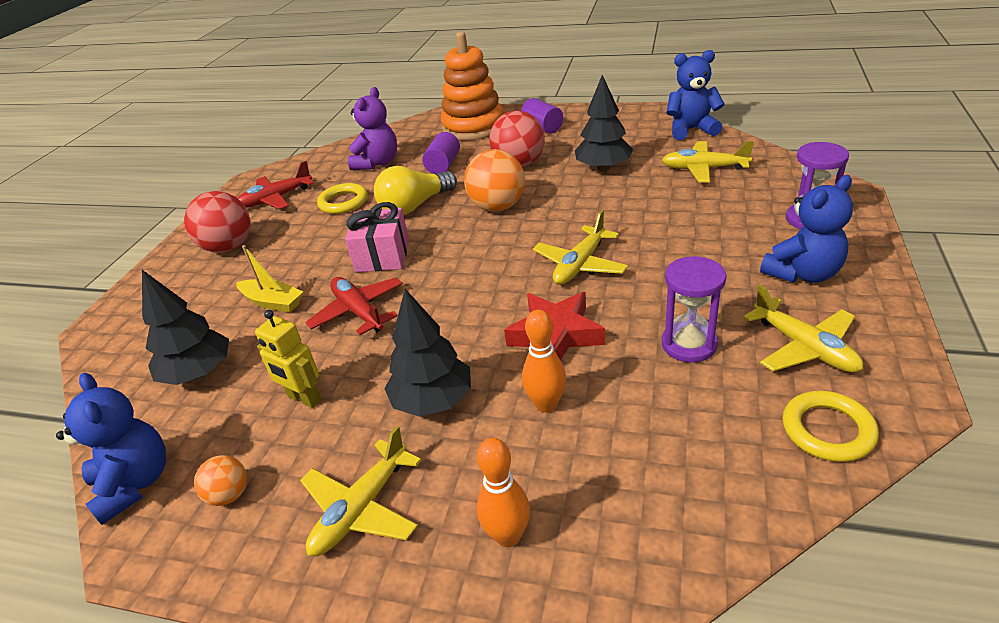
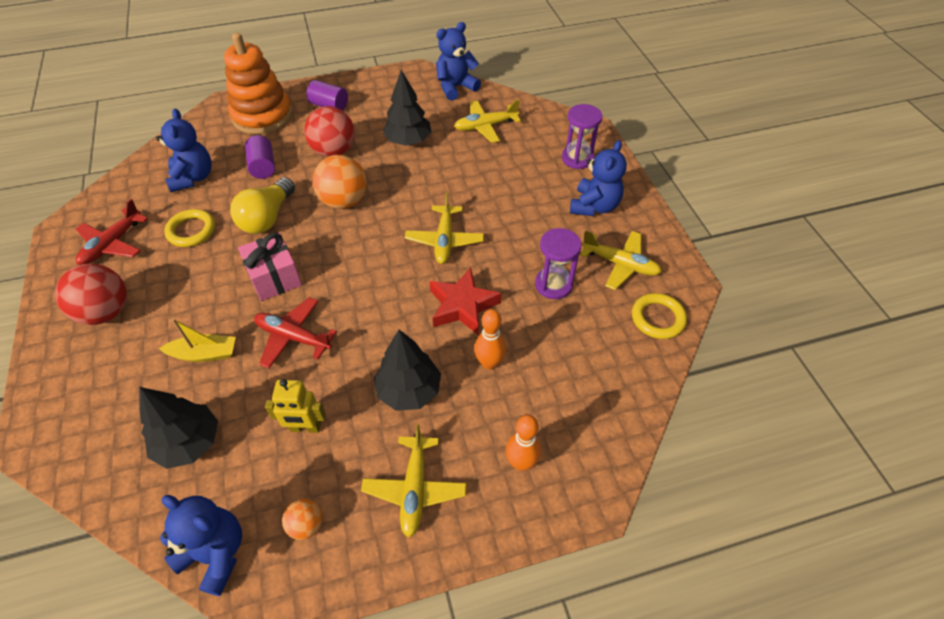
camera: 35 degrees left, 15 degrees up
(377, 163) = (193, 178): purple teddy bear -> blue teddy bear

